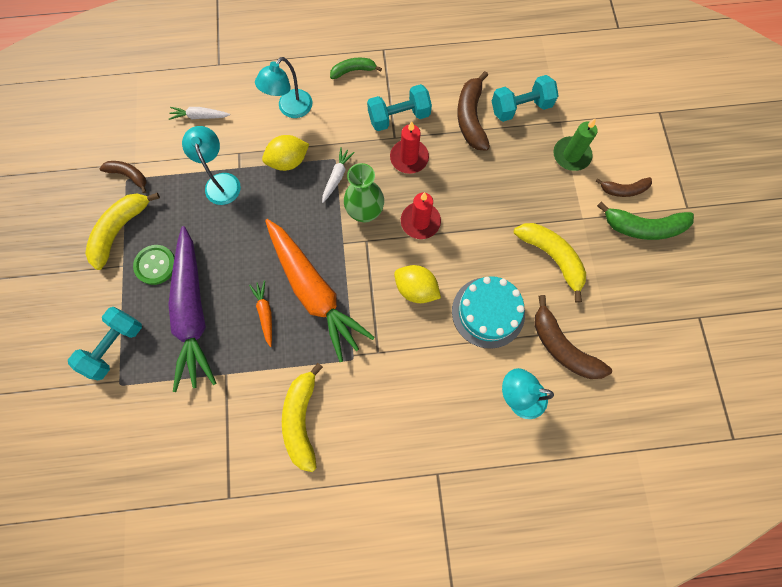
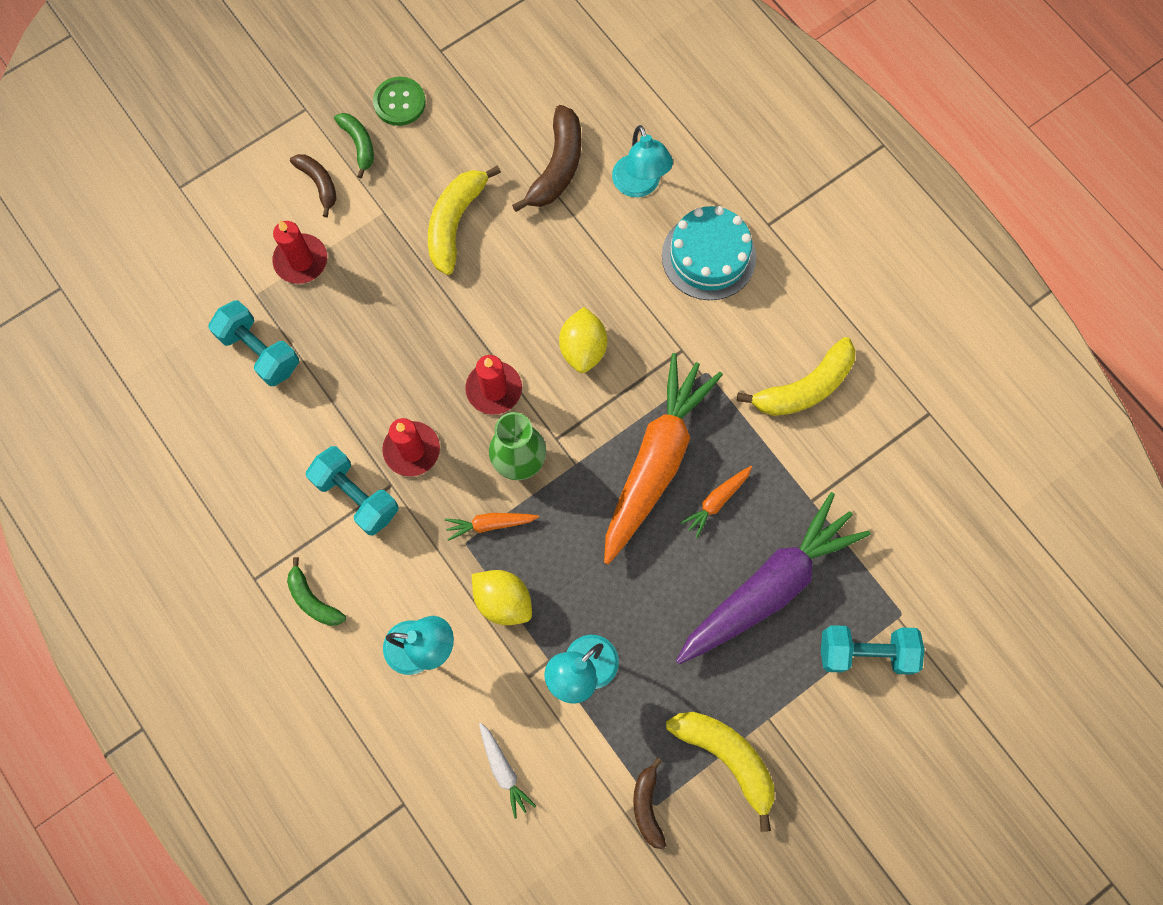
camera: 120 degrees left, 0 degrees up
(120, 230) = (726, 758): yellow banana -> yellow banana turned 135 degrees counterclockwise
(155, 265) = (742, 676): green button -> green button (399, 102)
(337, 177) = (490, 524): white carrot -> orange carrot
(471, 118) = (308, 404): brown banana -> none
(488, 312) = (563, 259): turquoise cake -> turquoise cake (708, 256)
(571, 155) = (301, 260): green candle -> red candle
(643, 227) = (359, 145): green banana -> green banana, size x0.60

